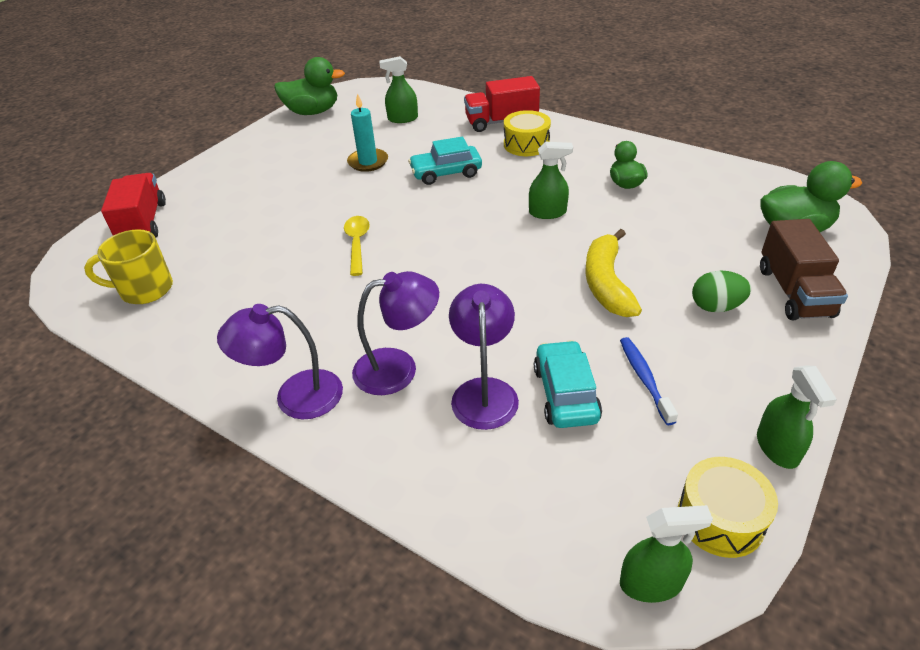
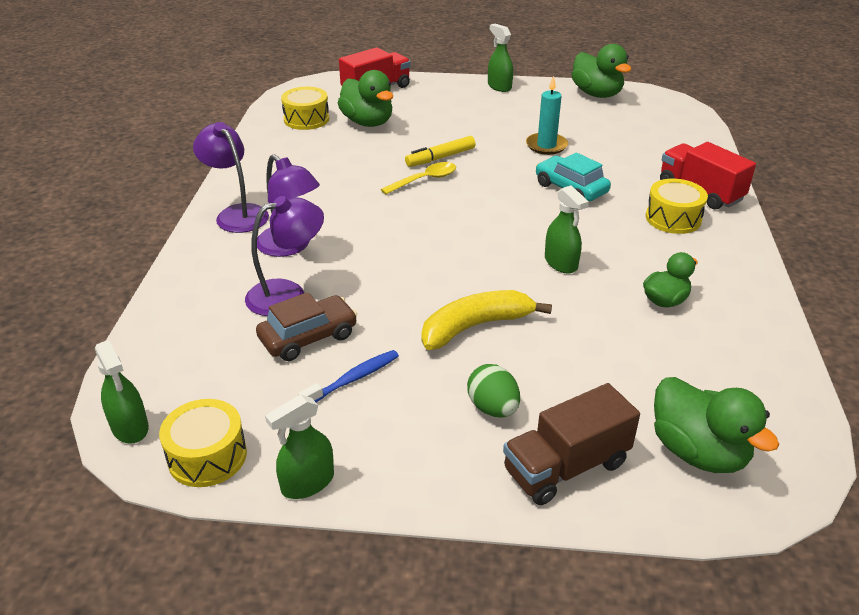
camera: 60 degrees right, 5 degrees down
(145, 289) = (306, 119): yellow mug -> yellow drum
(206, 248) = (368, 122): none -> green duck
(327, 223) = (440, 158): none -> yellow marker
(402, 119) = (638, 138): green spray bottle -> green spray bottle (499, 86)
(565, 394) = (308, 337): turquoise car -> brown car

